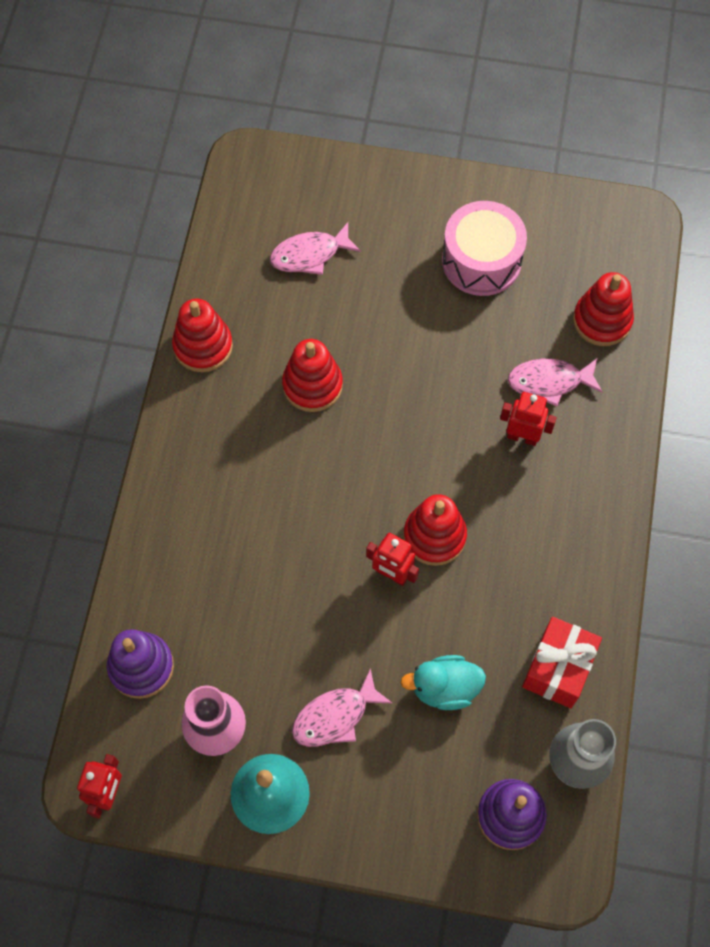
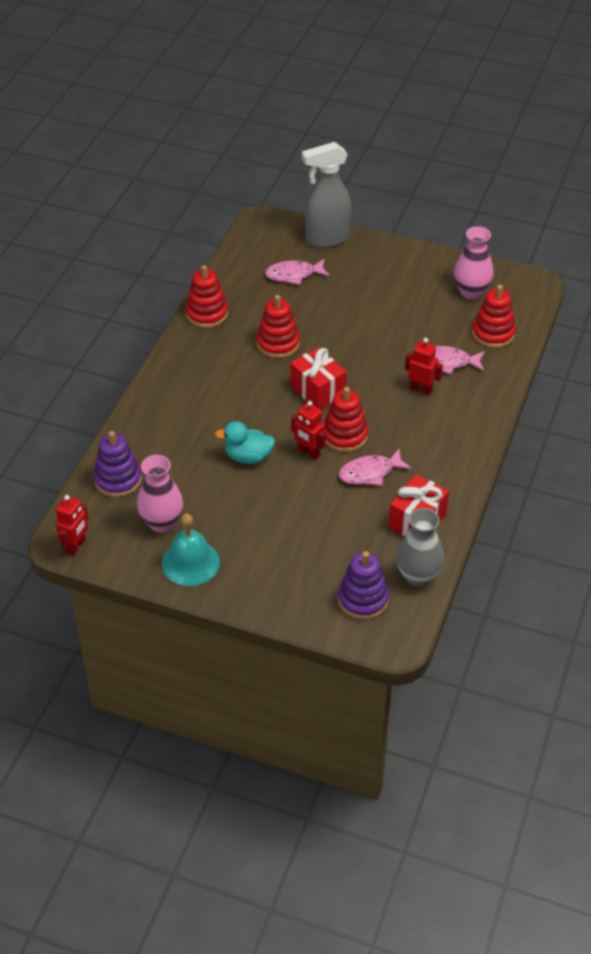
camera: 10 degrees right, 20 degrees down
(335, 716) = (248, 526): pink fish -> pink fish (370, 473)
(343, 180) = (326, 239): none -> grey spray bottle
(383, 462) = (317, 391): none -> red gift
(444, 688) = (331, 521): turquoise duck -> turquoise duck (248, 457)
(481, 261) = (414, 292): pink drum -> none
(559, 249) = (471, 292): none -> pink vase

